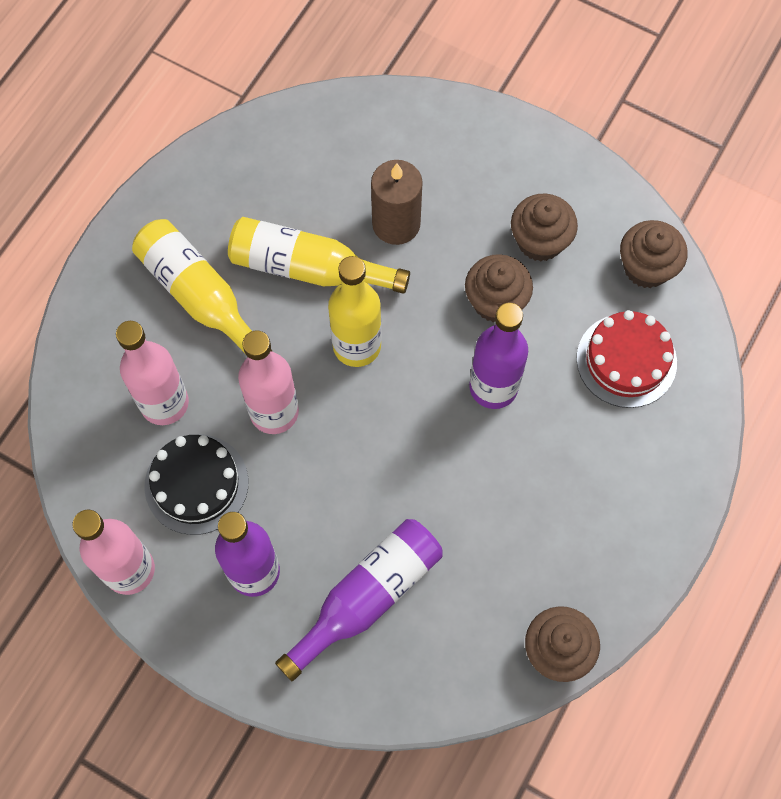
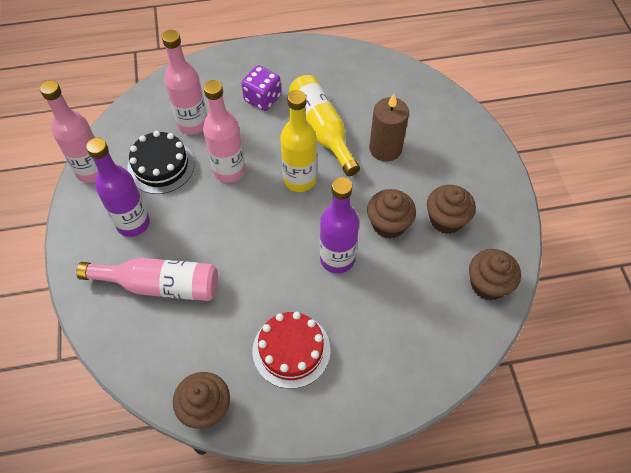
camera: 50 degrees right, 10 degrees down
(200, 296) = (262, 98): yellow bottle -> purple dice
(367, 597) = (160, 285): purple bottle -> pink bottle
(626, 360) = (420, 315): red cake -> red cake (291, 350)

